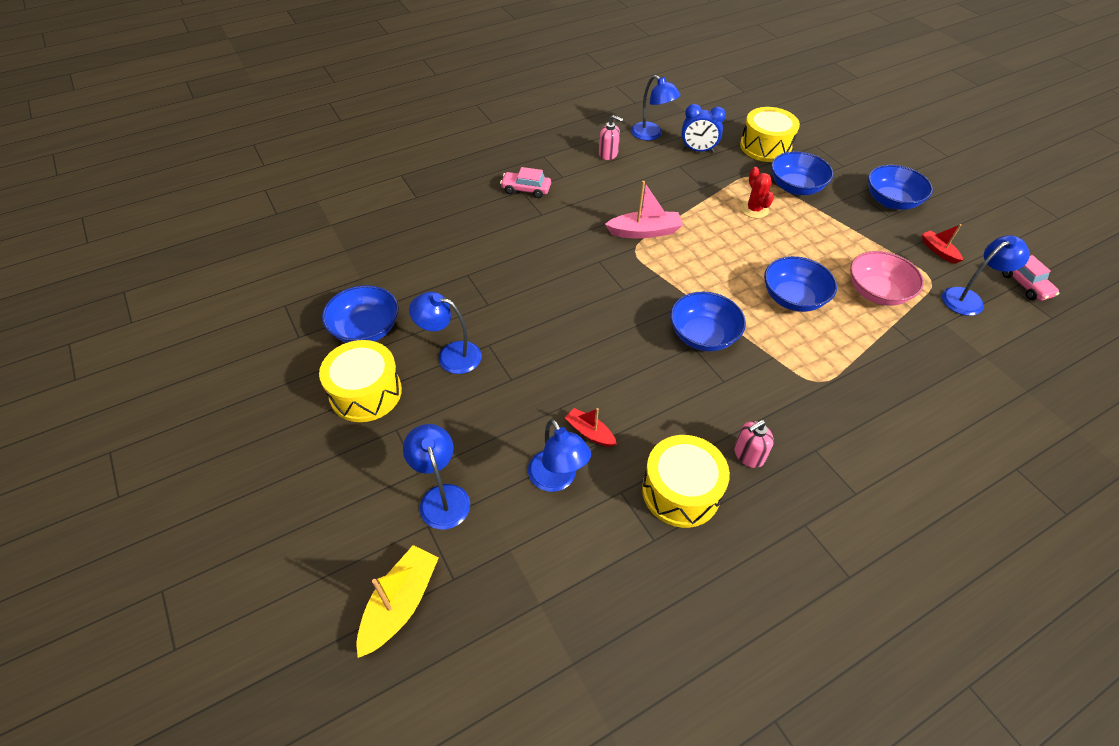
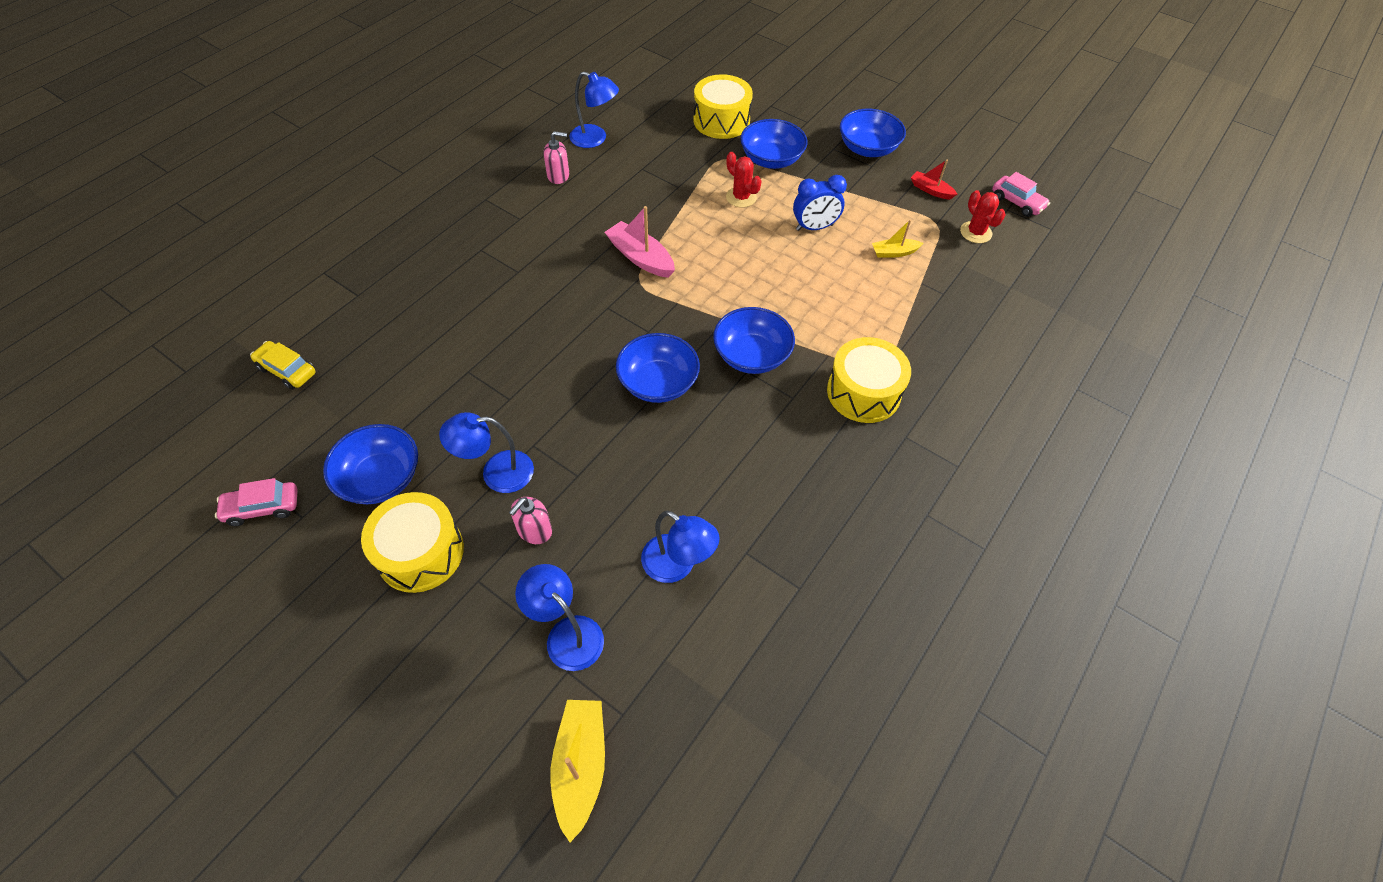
camera: 25 degrees left, 5 degrees up
(341, 233) = (287, 370): none -> yellow car
(526, 190) = (485, 247): pink car -> pink car (262, 508)
(589, 432) = (686, 502): red boat -> none
(644, 232) = (640, 257): pink boat -> pink boat turned 105 degrees counterclockwise
(681, 491) = (802, 528): yellow drum -> yellow drum (863, 392)
(698, 150) = (653, 144): blue clock -> blue clock (814, 227)
(748, 455) = (848, 465): pink soap dispenser -> pink soap dispenser (534, 530)
(793, 298) = (820, 285): blue bowl -> blue bowl (658, 383)
(877, 292) = (894, 252): pink bowl -> yellow boat
(968, 298) = (975, 232): blue lamp -> red cactus

